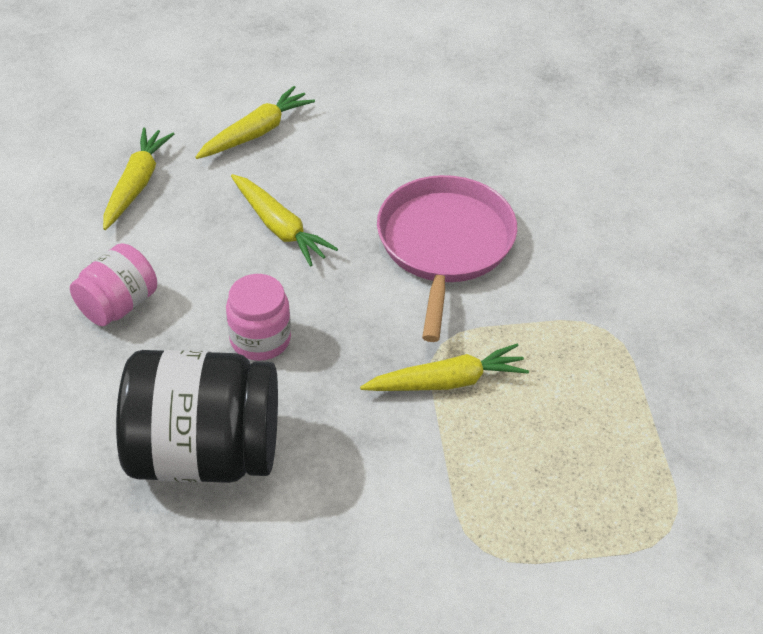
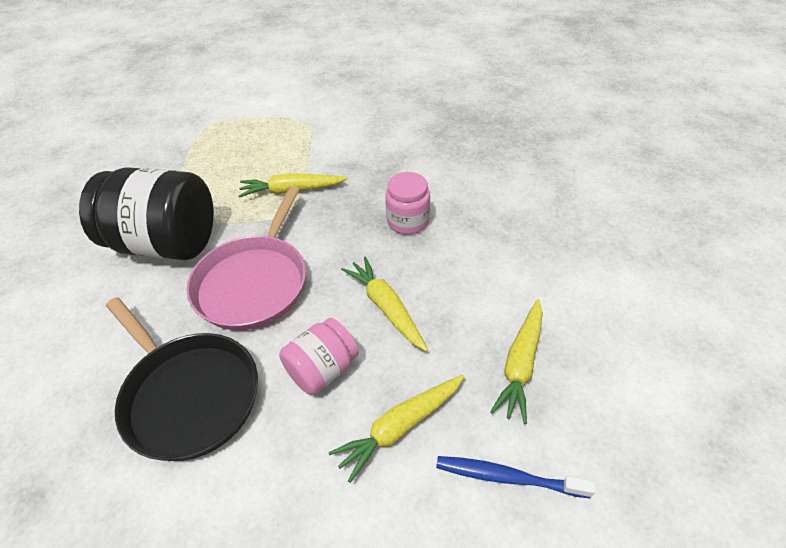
camera: 170 degrees left, 0 degrees up
(118, 305) = (513, 250): pink jar -> pink jar (322, 370)
(165, 109) = (507, 477): none -> blue toothbrush
(204, 453) = (443, 163): black jar -> black jar (166, 243)
(462, 142) = (189, 394): none -> black pan

